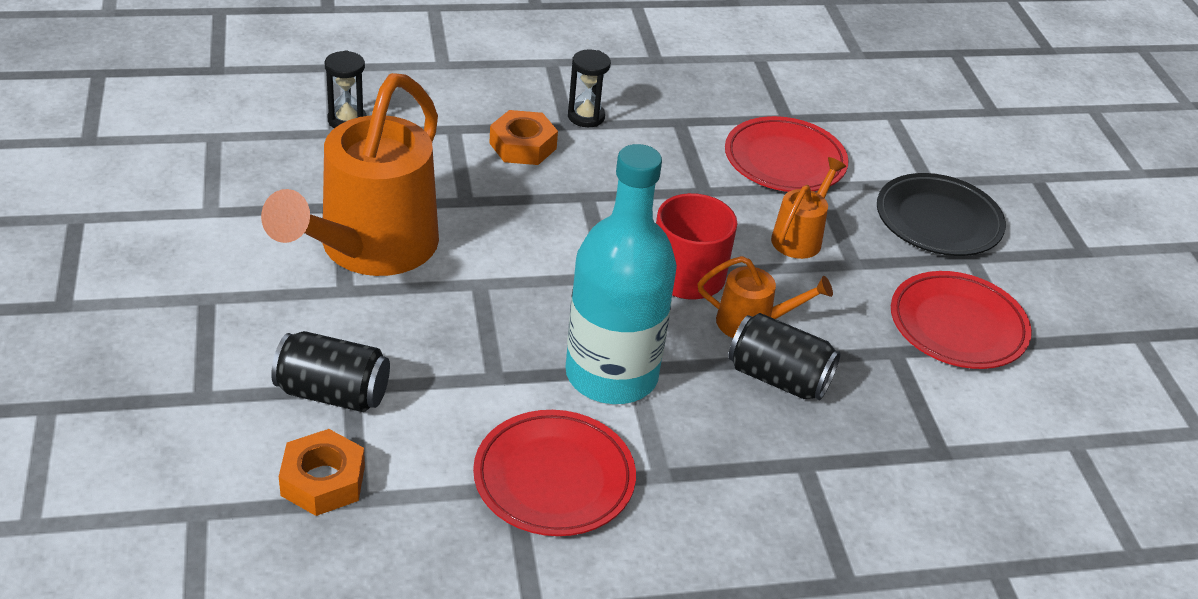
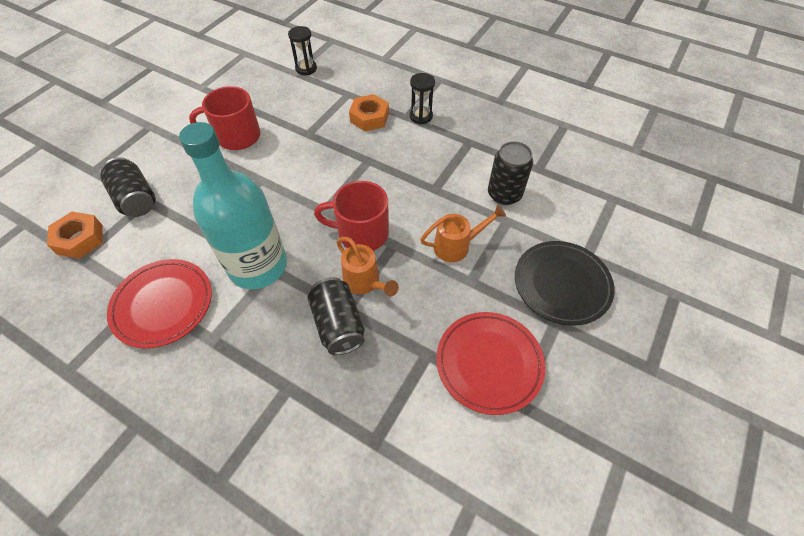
camera: 45 degrees right, 15 degrees up
(369, 249) = (237, 136): orange watering can -> red mug
(784, 161) = (504, 194): red plate -> black can

